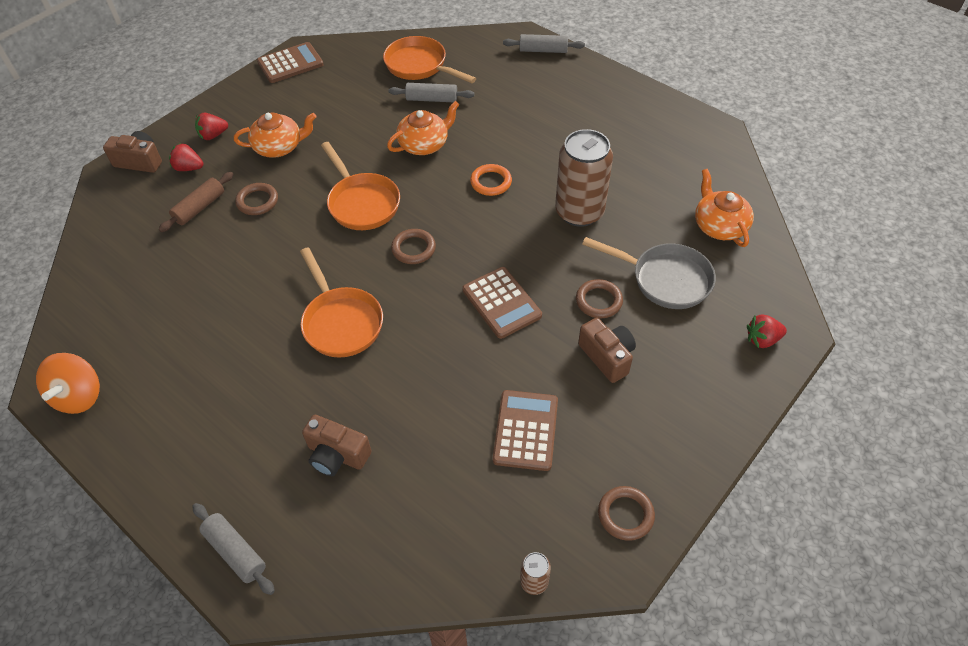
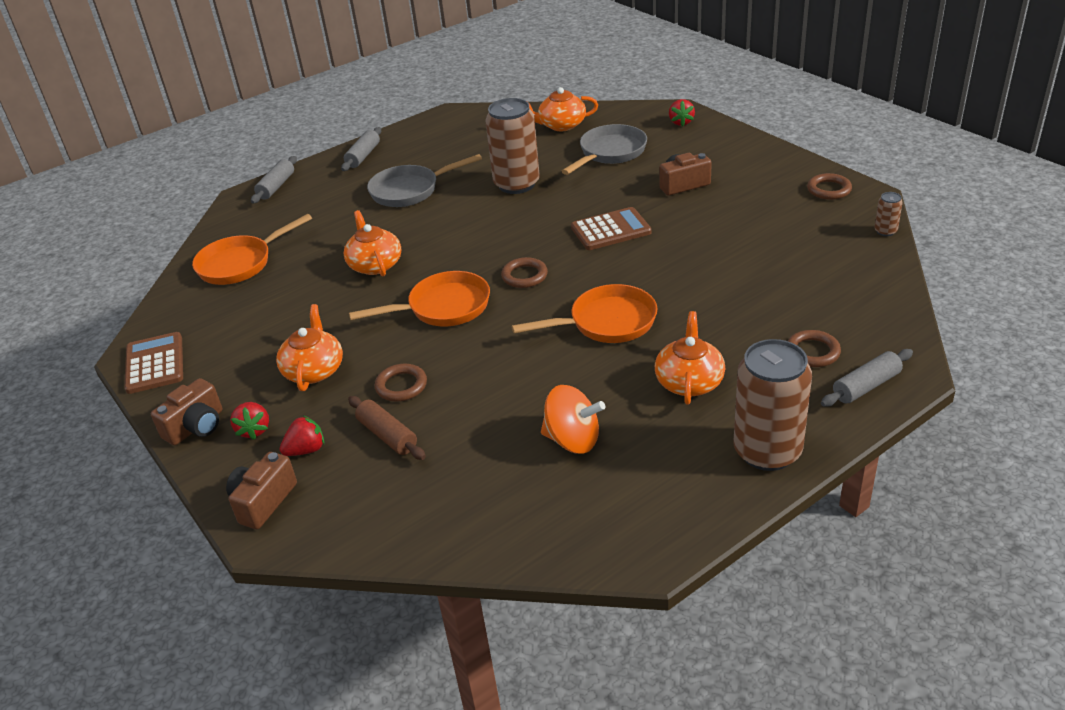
camera: 75 degrees left, 15 degrees down
(79, 396) = (664, 523): orange spinning top -> orange spinning top (573, 440)
(151, 465) = (767, 451): none -> brown can
(189, 168) = (306, 450): red strawberry -> red strawberry turned 150 degrees counterclockwise
(251, 396) = (689, 381): none -> orange teapot
(337, 455) = (765, 325): brown camera -> brown camera (196, 427)
(432, 99) = (304, 257): grey rolling pin -> grey rolling pin (363, 156)
(491, 182) = (454, 227): orange ring -> none
(526, 430) = (750, 226): brown calculator -> none
(552, 137) = (410, 190): none -> grey pan
(598, 301) = (623, 183): brown ring -> brown ring (812, 352)

